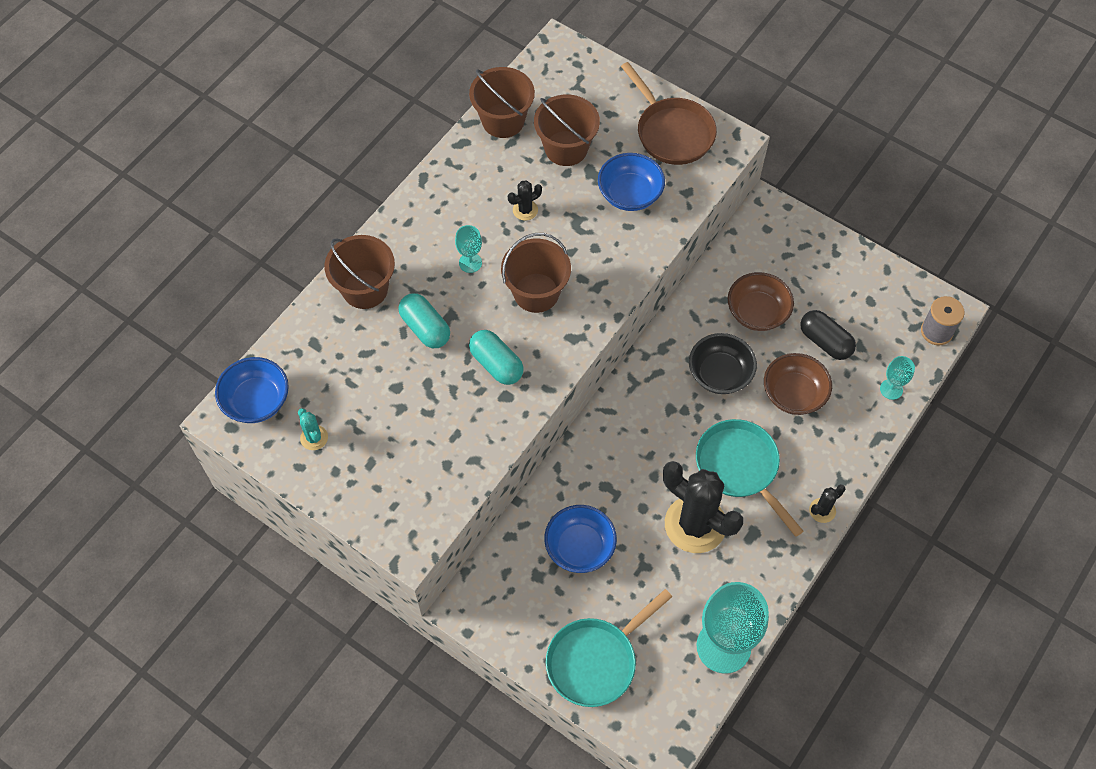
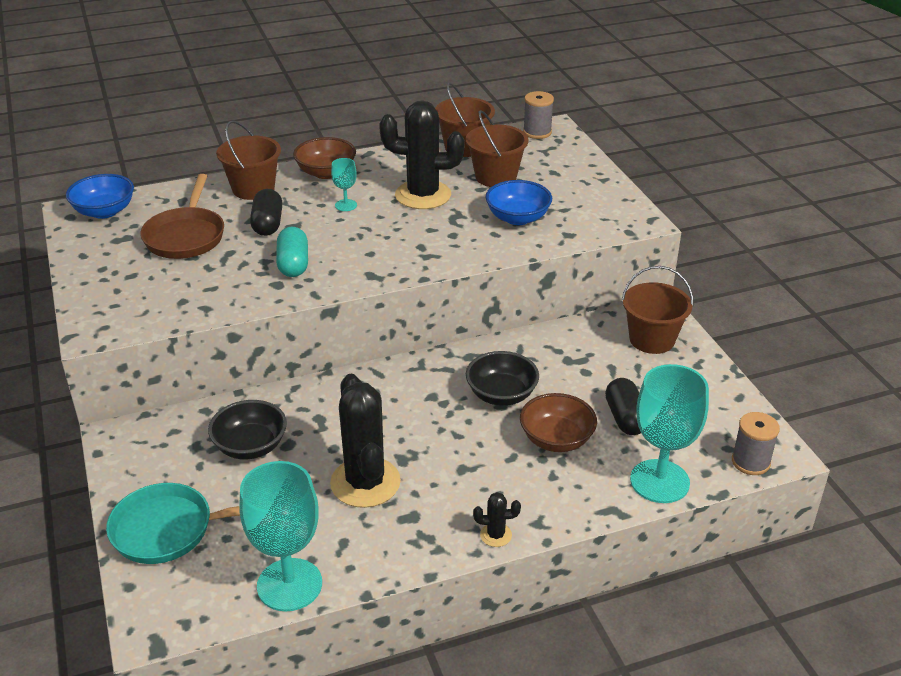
camera: 35 degrees right, 25 degrees down
(314, 438) = (113, 245): turquoise cactus -> none
(425, 328) = (268, 224): turquoise capsule -> black capsule
(525, 210) = (423, 195): black cactus -> black cactus, size x2.31
(536, 293) = (375, 240): brown bucket -> brown bucket (652, 339)
(549, 62) = (537, 132): none -> grey spool
(580, 547) = (250, 446): blue bowl -> black bowl
(672, 132) = (594, 199): brown pan -> brown pan (186, 236)
(740, 468) = (450, 465): turquoise pan -> none
(757, 312) = (580, 371): brown bowl -> brown bowl (326, 172)
(891, 389) = (659, 481): turquoise goblet -> turquoise goblet, size x2.18

